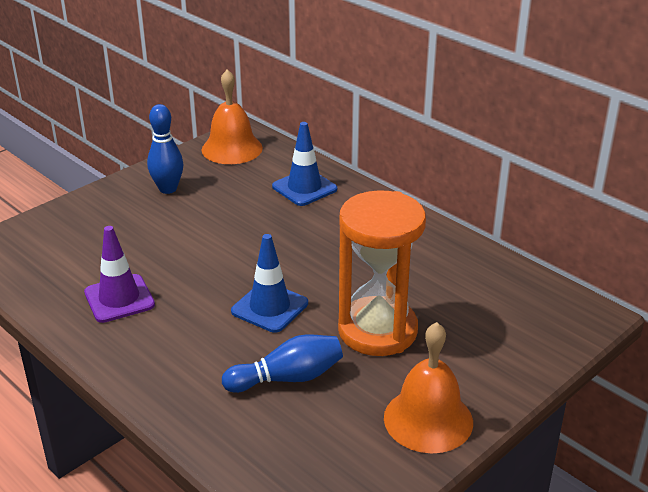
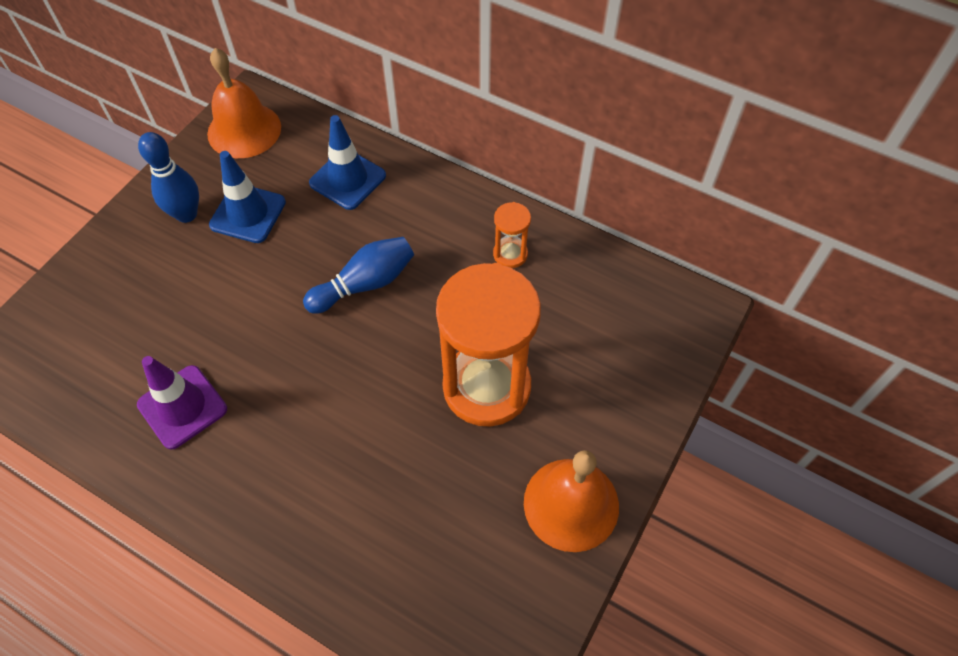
camera: 15 degrees left, 25 degrees up
(269, 307) = (359, 379): blue traffic cone -> blue traffic cone (248, 213)
(288, 378) = (408, 482): blue bowling pin -> blue bowling pin (365, 284)
(427, 252) = (510, 254): none -> orange hourglass

